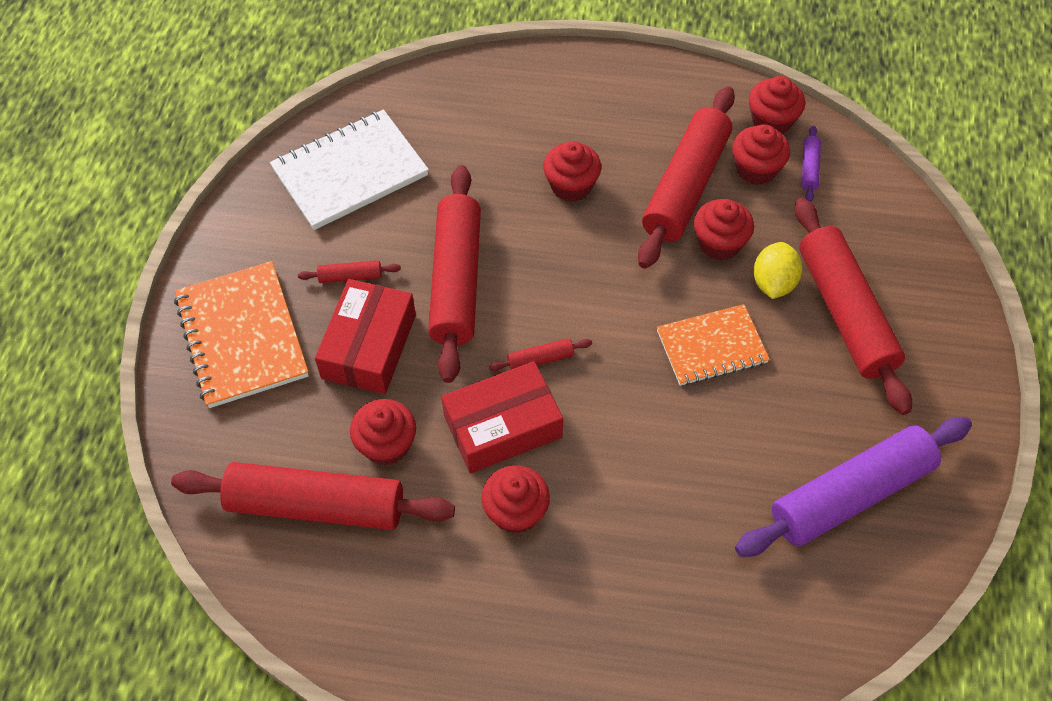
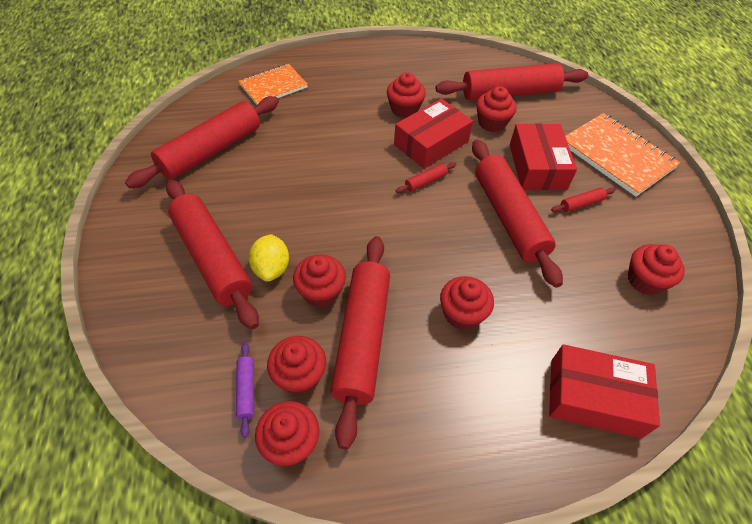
camera: 160 degrees right, 5 degrees down
(350, 172) = (645, 280): white notebook -> red cupcake
(483, 91) = (594, 397): none -> red box
(711, 347) = (312, 213): orange notebook -> orange notebook (273, 86)
(851, 495) = (211, 150): purple rolling pin -> red rolling pin

